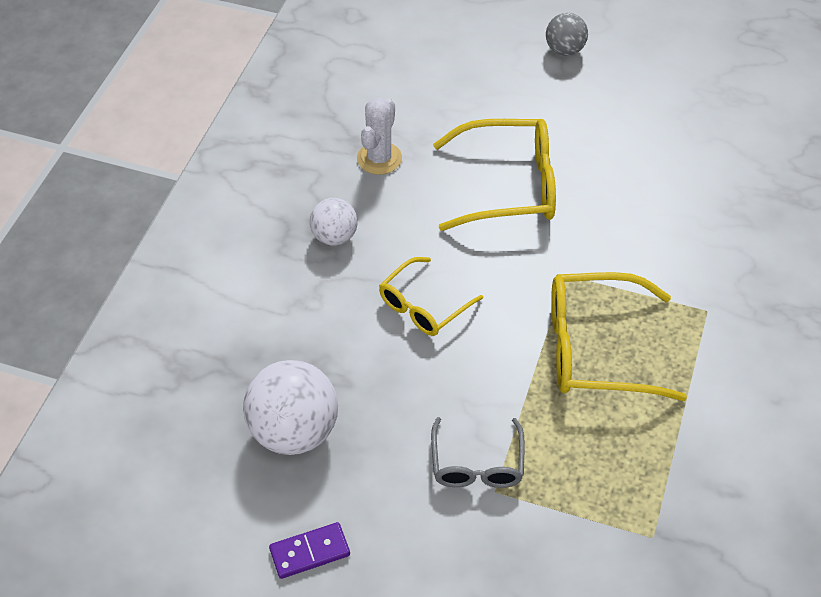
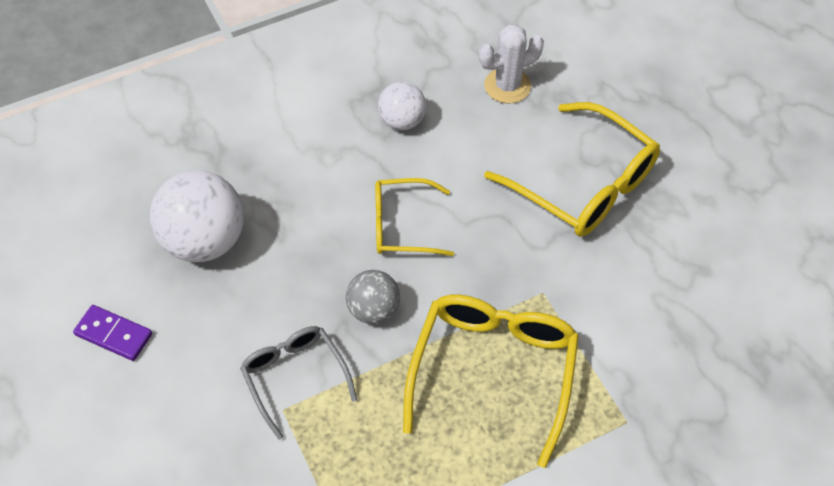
camera: 45 degrees right, 5 degrees up
(477, 464) = (295, 377): grey glasses -> grey glasses turned 105 degrees clockwise
(564, 50) = (774, 106): grey ball -> grey ball (373, 310)
(596, 349) = (493, 371): yellow glasses -> yellow glasses turned 60 degrees clockwise

